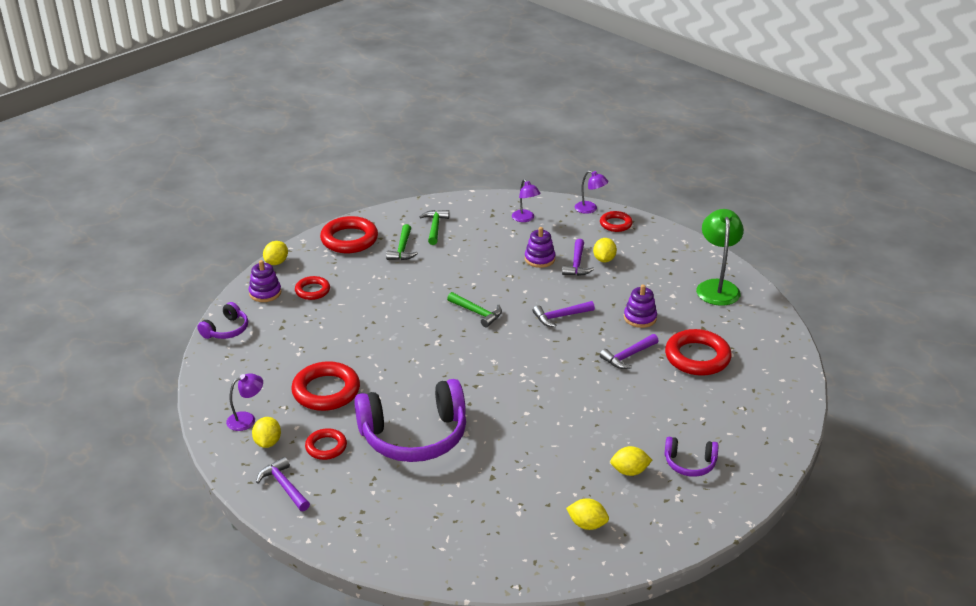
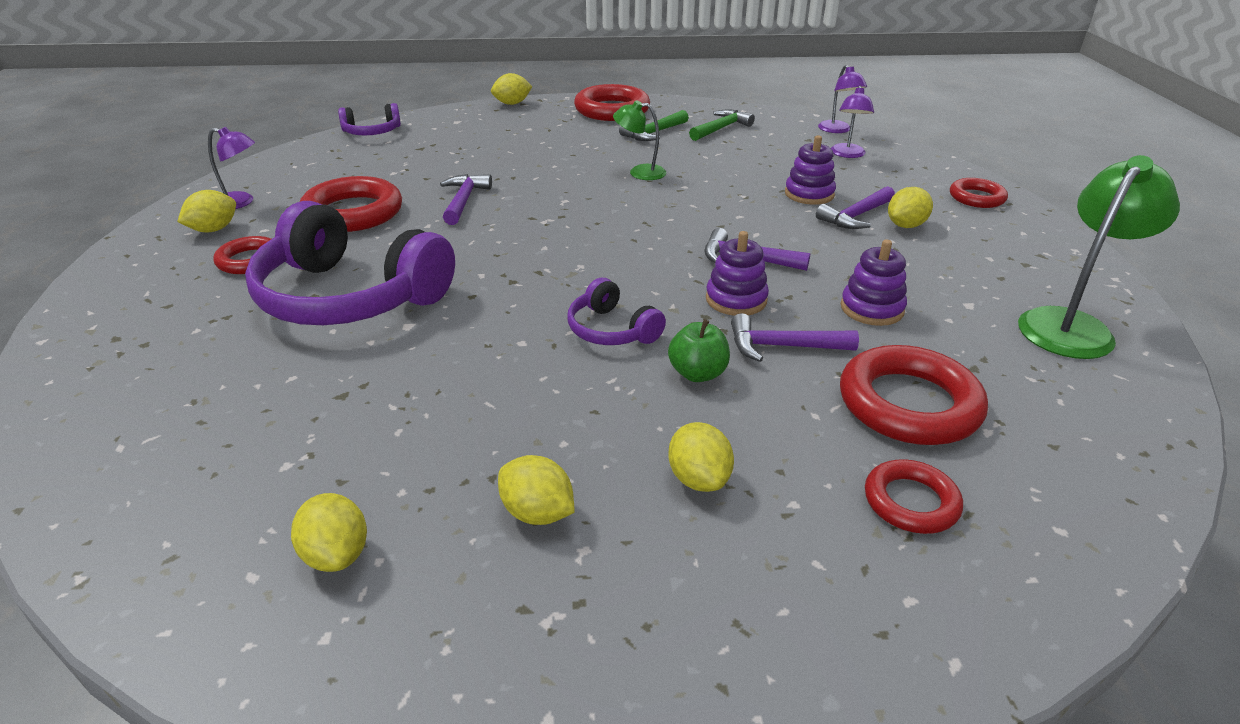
camera: 40 degrees right, 0 degrees up
(265, 293) = (458, 120): purple stacking toy -> purple stacking toy (736, 300)
(284, 486) = (140, 275): purple hammer -> purple hammer (463, 200)
(312, 291) = (503, 133): red ring -> red ring (911, 502)
(437, 284) = (639, 172): none -> green lamp
(477, 313) = (642, 213): green hammer -> none
(590, 209) = (956, 173): purple lamp -> purple lamp (837, 130)
(612, 387) = (697, 373): none -> green apple
(664, 428) = (698, 479): none -> yellow lemon
(690, 463) = (662, 570): purple headphones -> purple headphones (611, 330)

